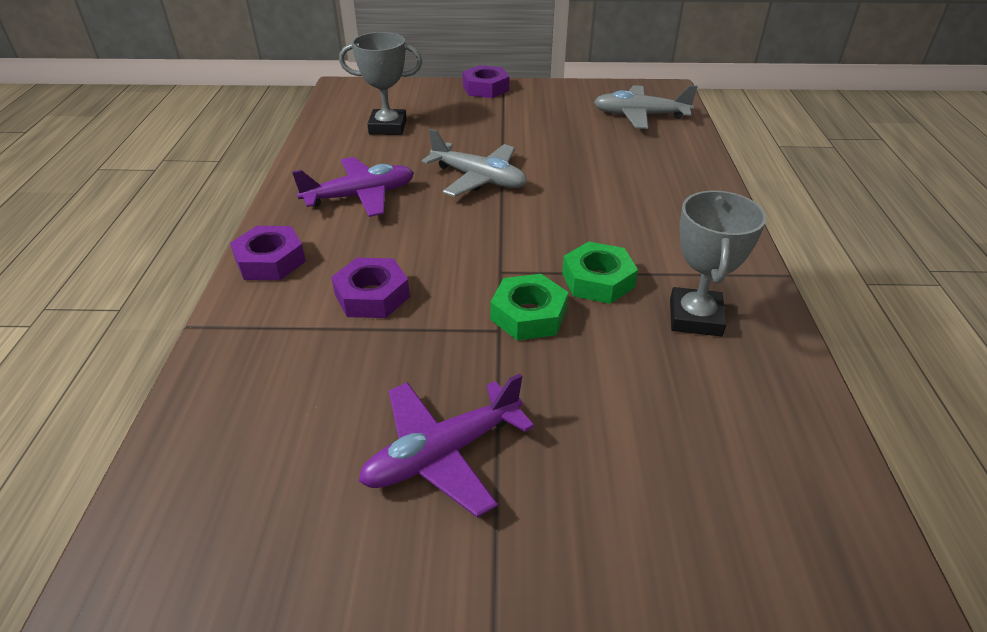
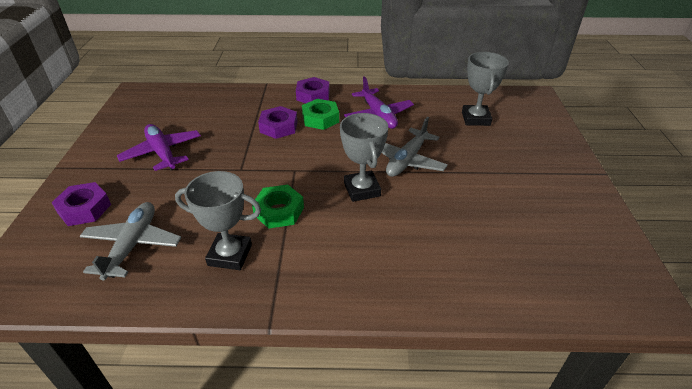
camera: 90 degrees right, 0 degrees up
(485, 88) = (572, 162): purple nut -> purple nut (84, 209)
(529, 315) = (250, 180): green nut -> green nut (320, 119)
(542, 213) = (362, 189): none -> grey trophy
(640, 116) = (559, 266): grey plane -> grey plane (132, 245)

